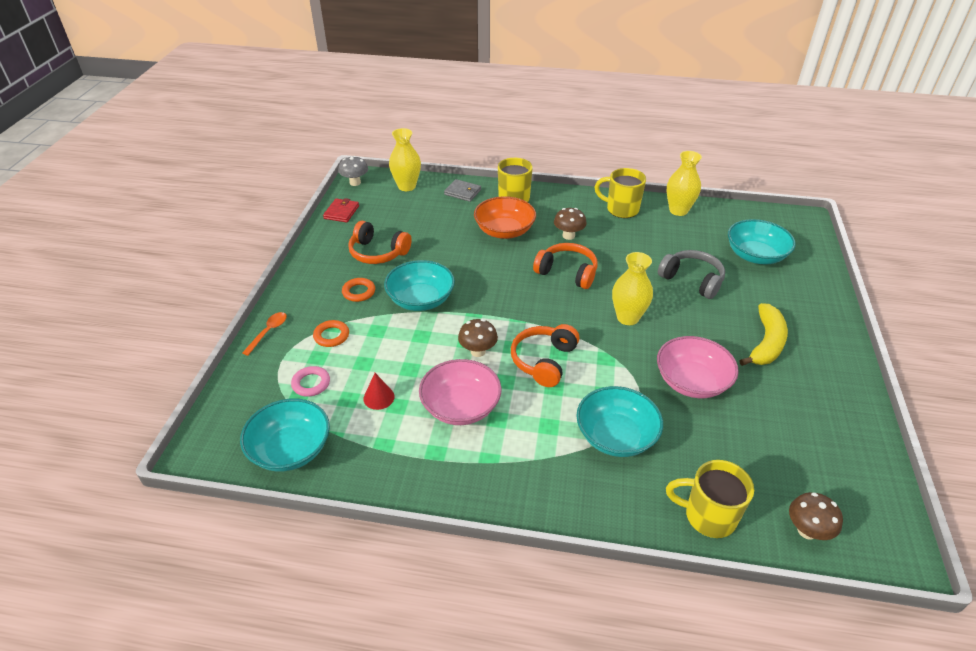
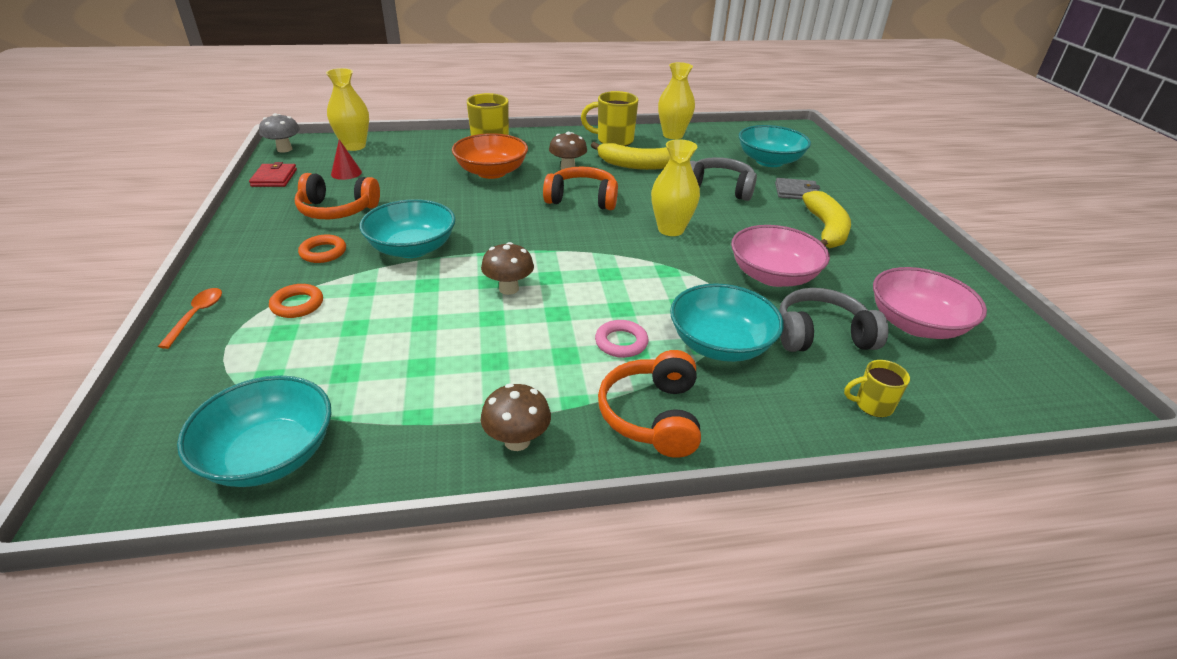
camera: 20 degrees left, 5 degrees down
(311, 383) = (281, 365): pink ring -> pink ring (621, 342)
(379, 397) = (391, 362): red cone -> red cone (346, 173)
(460, 407) = (511, 351): pink bowl -> pink bowl (916, 324)
(462, 192) = (426, 144): grey wallet -> grey wallet (796, 192)
(544, 361) = (595, 285): orange headphones -> orange headphones (652, 415)
(629, 242) = (636, 165): none -> yellow banana
(702, 446) = (821, 335): none -> grey headphones
(708, 516) = (872, 405): yellow mug -> yellow mug, size x0.57
(807, 530) = (983, 394): brown mushroom -> brown mushroom (517, 441)

